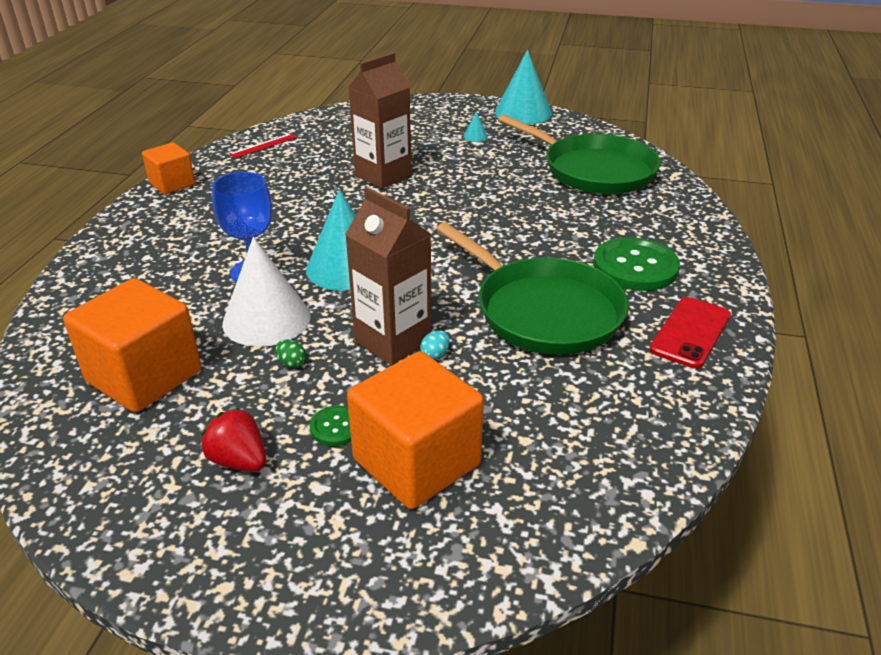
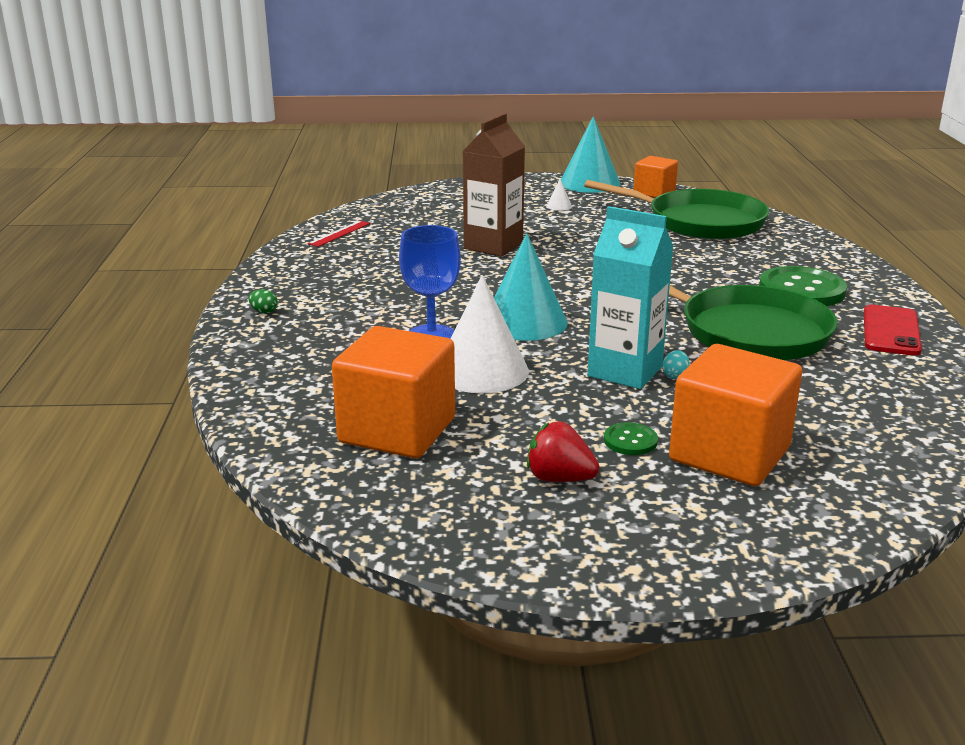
camera: 15 degrees left, 10 degrees down
(172, 184) = (268, 275): orange cube -> orange cube (654, 193)
(291, 363) = (541, 400): green egg -> green egg (264, 312)
(393, 341) = (625, 371): brown carton -> turquoise carton
(475, 136) = (559, 206): turquoise cone -> white cone

